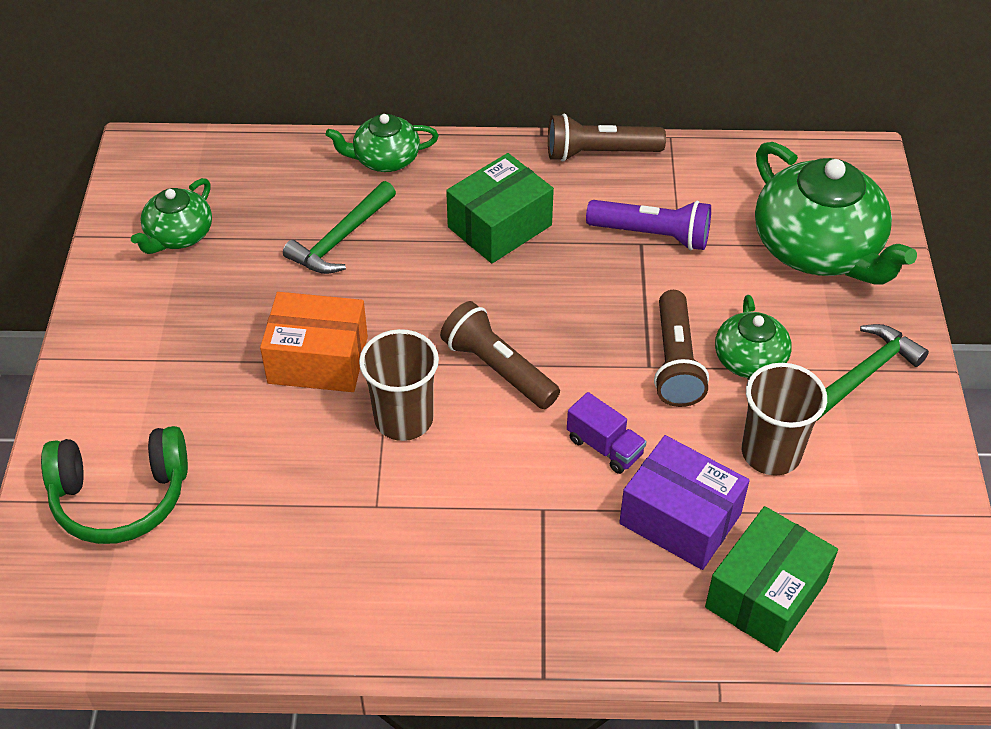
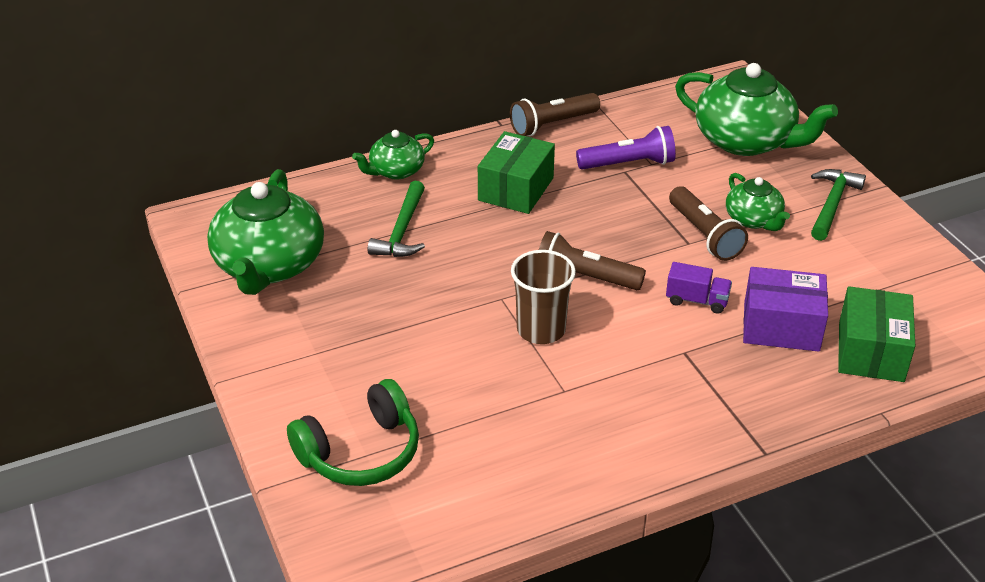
camera: 25 degrees left, 10 degrees down
(178, 235) = (269, 265): green teapot -> green teapot, size x1.88
(318, 360) = (446, 313): orange box -> none
(771, 452) = (809, 268): brown cup -> none

